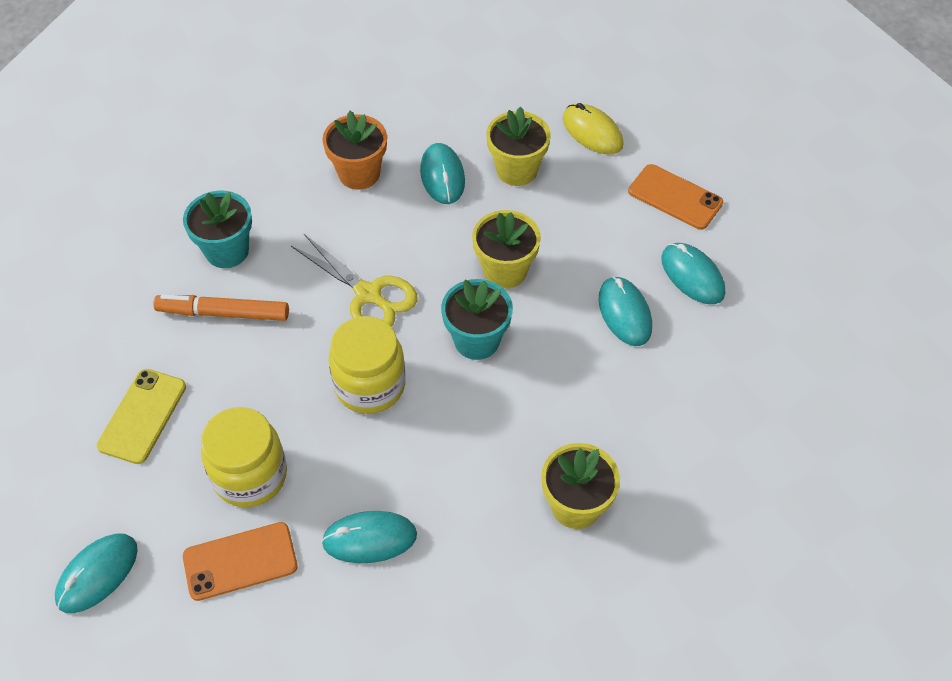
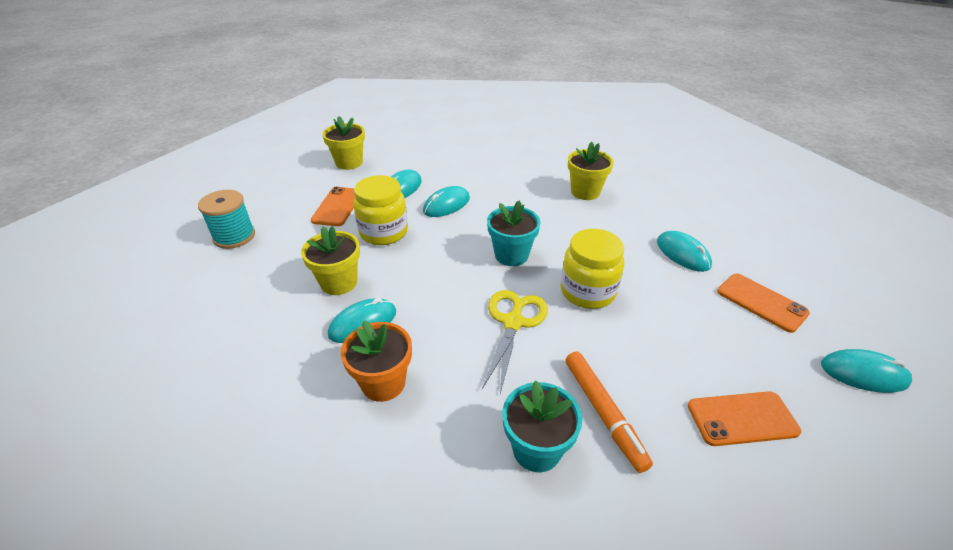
camera: 115 degrees left, 15 degrees down
(142, 416) = (742, 419): yellow phone -> orange phone
(250, 476) = (709, 324): yellow jar -> yellow jar (383, 232)
(505, 271) = (444, 260): yellow flower pot -> yellow flower pot (349, 163)
(592, 132) = (281, 255): yellow mouse -> none
(652, 98) = (234, 236): none -> turquoise spool

